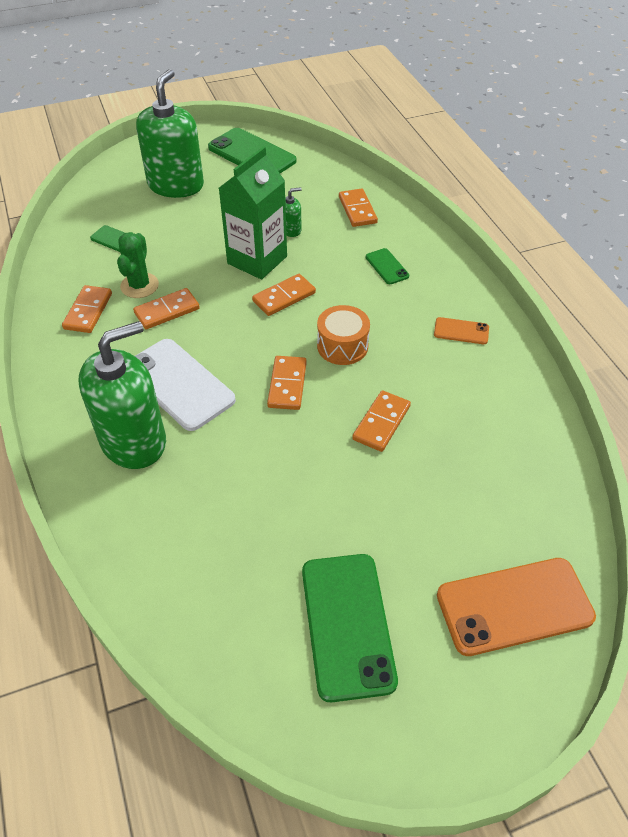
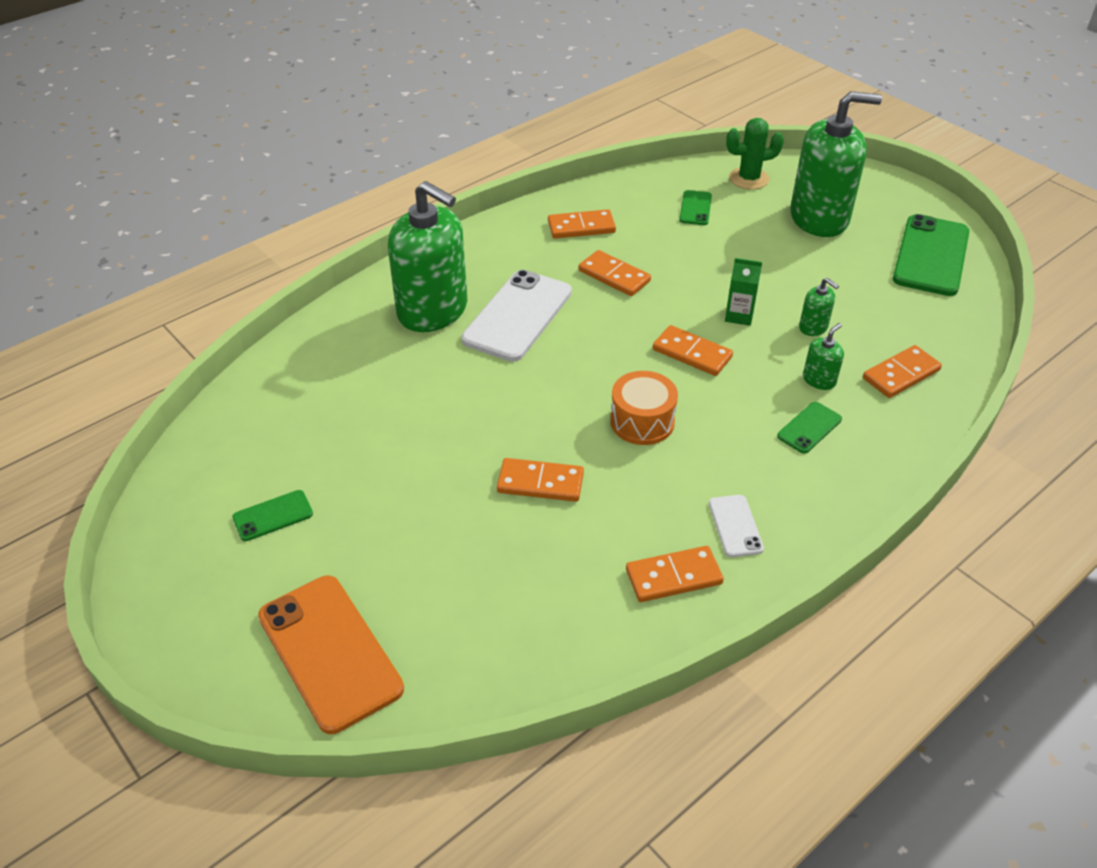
camera: 70 degrees right, 5 degrees down
(139, 286) = (638, 246): green cactus -> green cactus (749, 179)
(257, 260) = (739, 315): green carton -> green carton, size x0.48
(287, 385) = (558, 392): orange domino -> orange domino (673, 576)
(344, 246) = (819, 380): none -> green soap dispenser
(347, 625) = (273, 516): green phone -> green phone, size x0.49
(461, 331) = (735, 526): orange phone -> white phone

